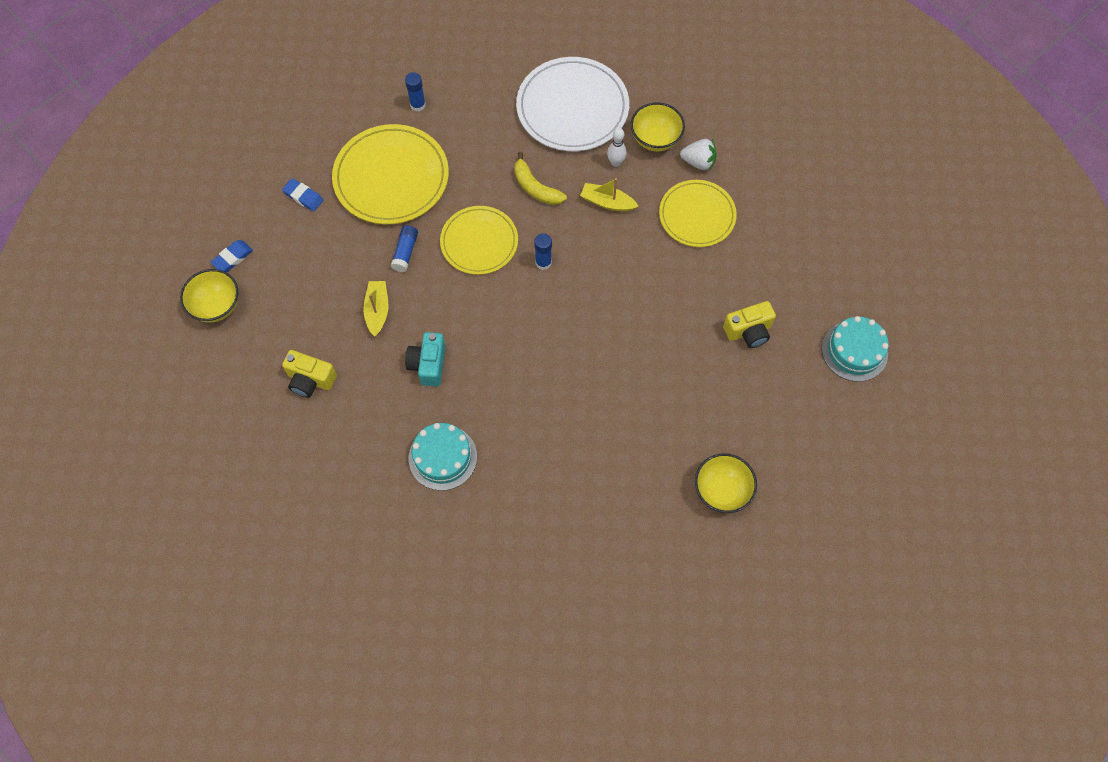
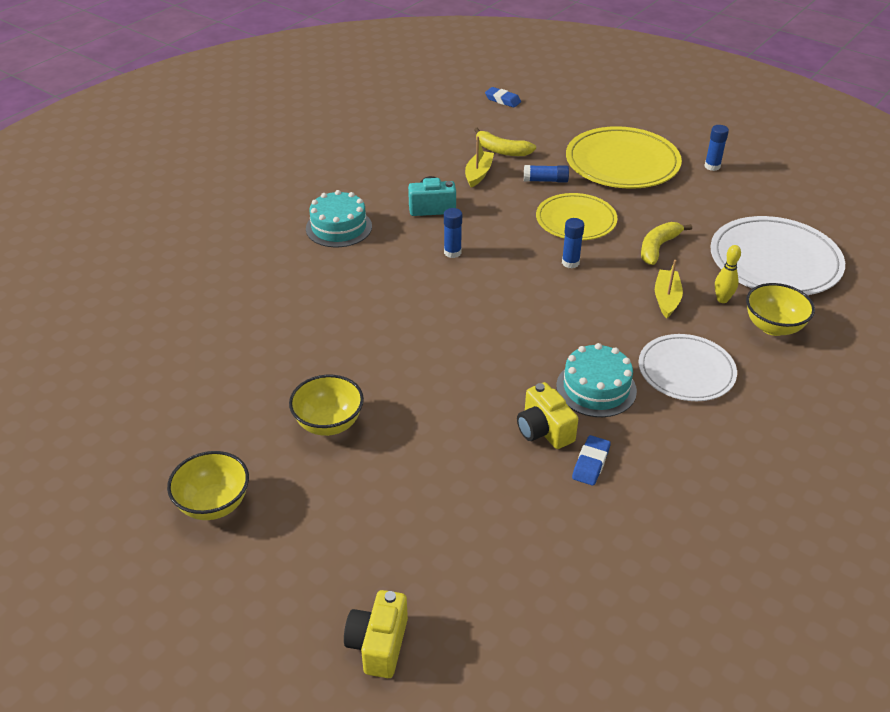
camera: 80 degrees right, 25 degrees down
(216, 306) = (455, 100): yellow bowl -> yellow bowl (214, 504)
(303, 196) = (578, 122): blue eraser -> blue eraser (591, 463)
(310, 380) = (400, 150): yellow camera -> yellow camera (378, 644)
(338, 280) = (501, 150): none -> yellow banana
(377, 310) = (478, 174): yellow boat -> yellow boat turned 60 degrees counterclockwise
(507, 358) = (452, 252): none -> blue glue stick
(615, 162) = (722, 299): white bowling pin -> yellow bowling pin
(697, 215) = (686, 371): yellow plate -> white plate
(698, 162) = (762, 365): white strawberry -> none
(854, 351) = (551, 540): turquoise cake -> turquoise cake (596, 388)

